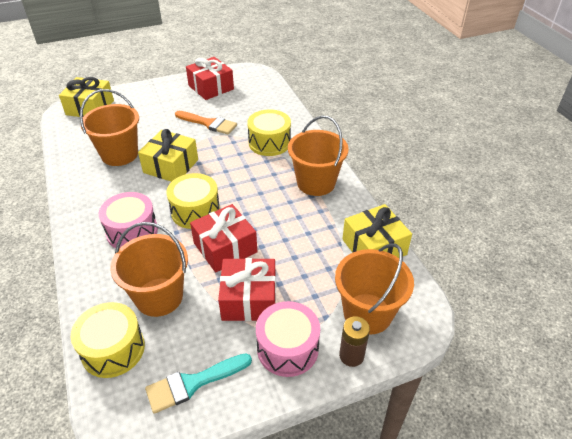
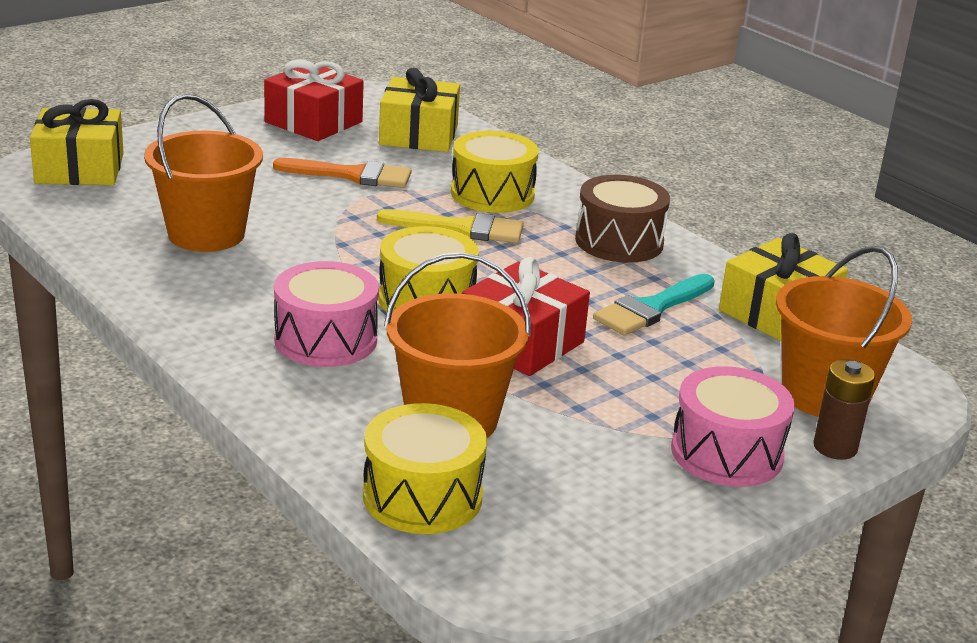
camera: 20 degrees left, 15 degrees down
(171, 166) = (326, 242): yellow gift -> yellow gift (418, 135)
(193, 383) = (601, 516): turquoise brush -> turquoise brush (652, 308)
(240, 164) = (460, 228): none -> yellow brush
(249, 299) = (616, 402): red gift -> none
(316, 183) = (619, 241): orange bucket -> brown drum

